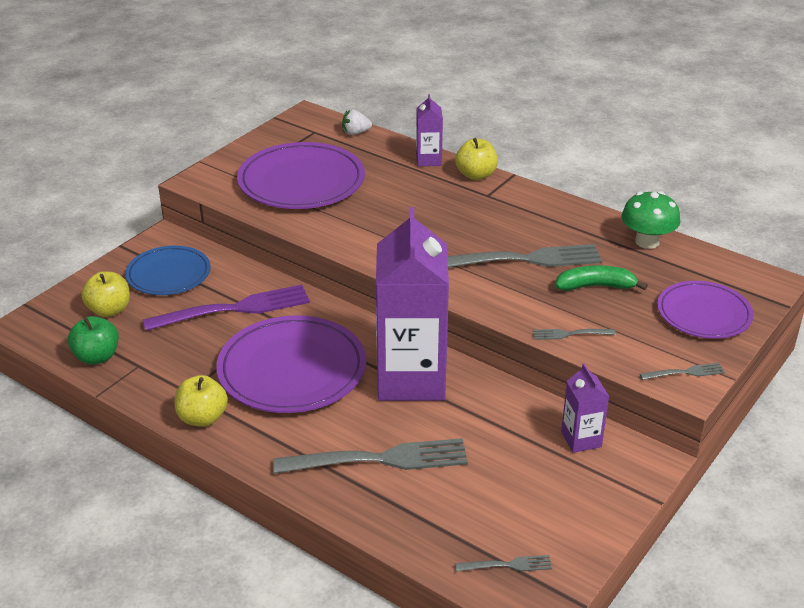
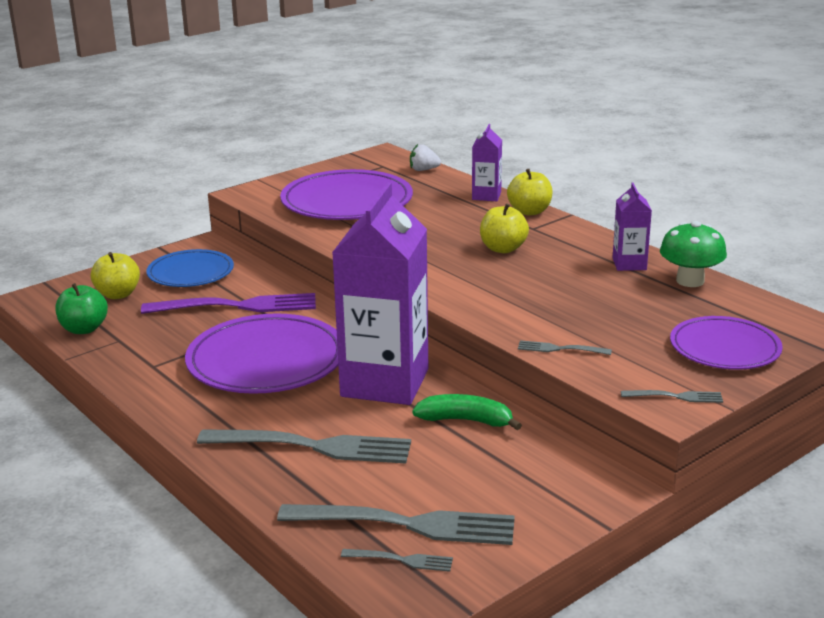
camera: 15 degrees right, 10 degrees down
(202, 418) = (155, 389): yellow apple -> yellow apple (503, 249)
(525, 259) = (544, 283): grey fork -> grey fork (406, 524)
(581, 439) = (544, 458): purple carton -> purple carton (629, 264)
(596, 286) = (611, 312): green banana -> green banana (466, 421)

